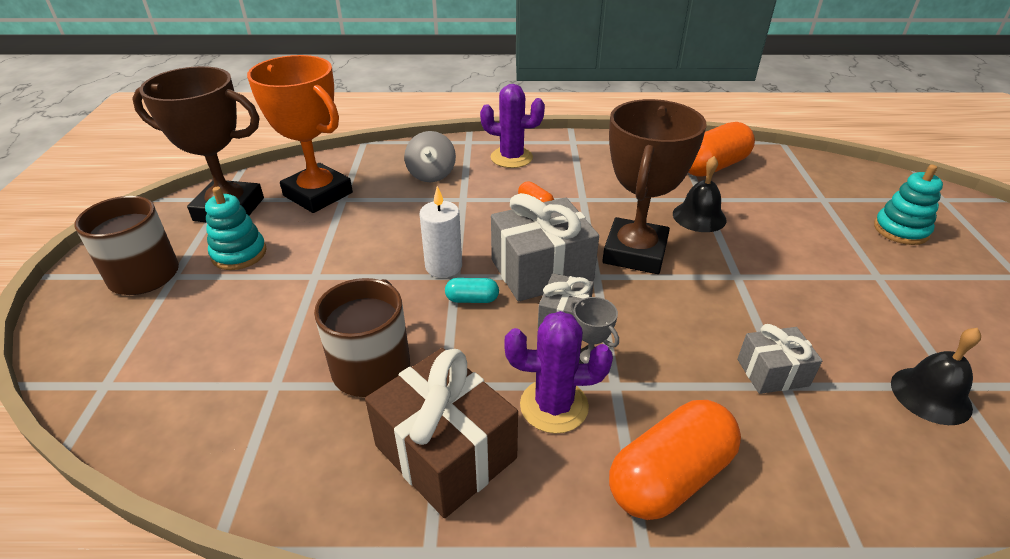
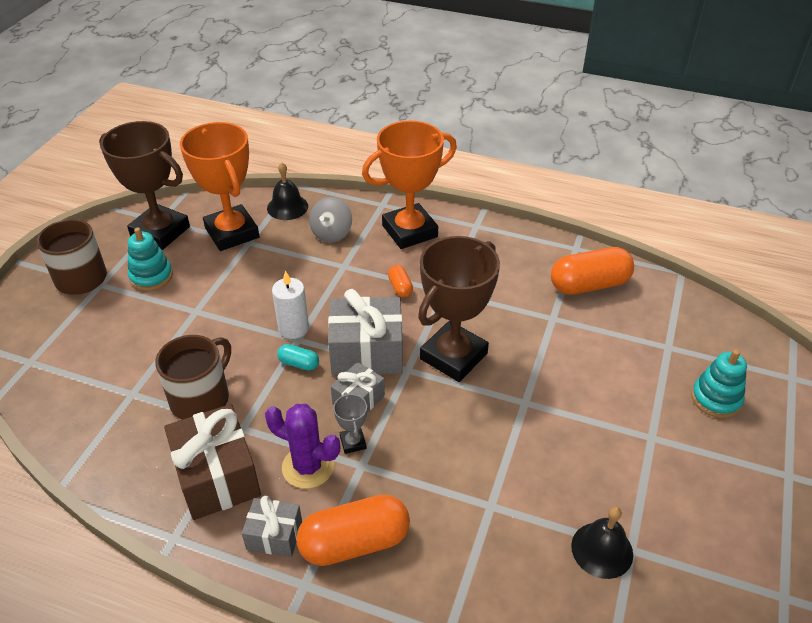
camera: 20 degrees right, 5 degrees up
(511, 158) = (409, 231): purple cactus -> orange trophy
(699, 217) = (535, 335): black bell -> black bell (287, 207)
(772, 372) = (488, 492): grey gift -> grey gift (274, 535)

